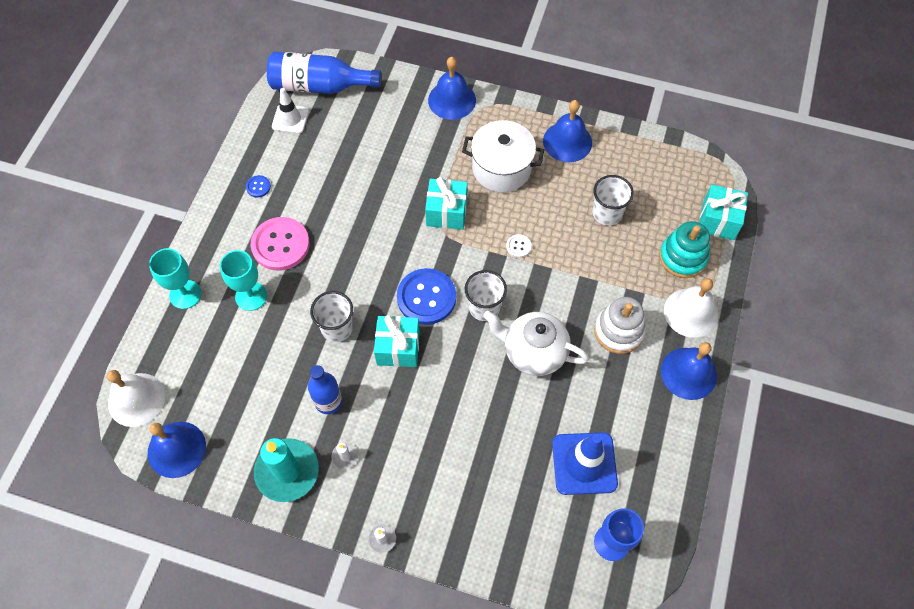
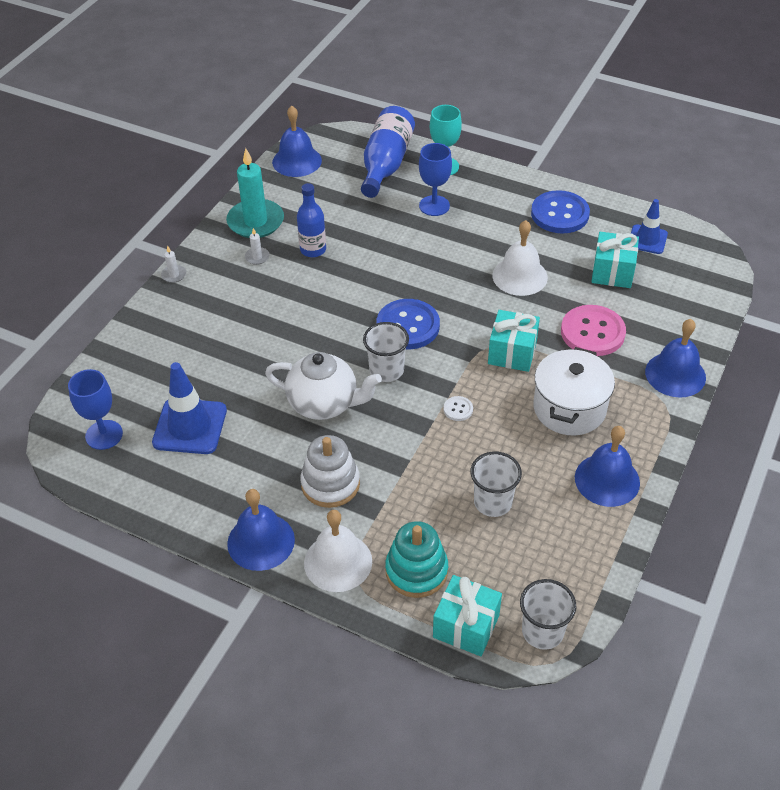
camera: 100 degrees right, 15 degrees down
(136, 399) = (348, 140): white bell -> white bell (520, 276)
(251, 296) = (434, 206): turquoise goblet -> blue goblet
(258, 187) = (560, 214): blue button -> blue button, size x2.29
(280, 245) = (488, 226): pink button -> pink button (592, 332)
(290, 119) = (647, 239): white traffic cone -> blue traffic cone
(319, 86) = (694, 263): blue bottle -> blue bottle (386, 164)
(337, 328) = (387, 259): white cup -> white cup (542, 631)
(398, 348) = (355, 300): turquoise gift -> turquoise gift (612, 272)
(533, 352) = (324, 404): white teapot -> white teapot turned 75 degrees clockwise

